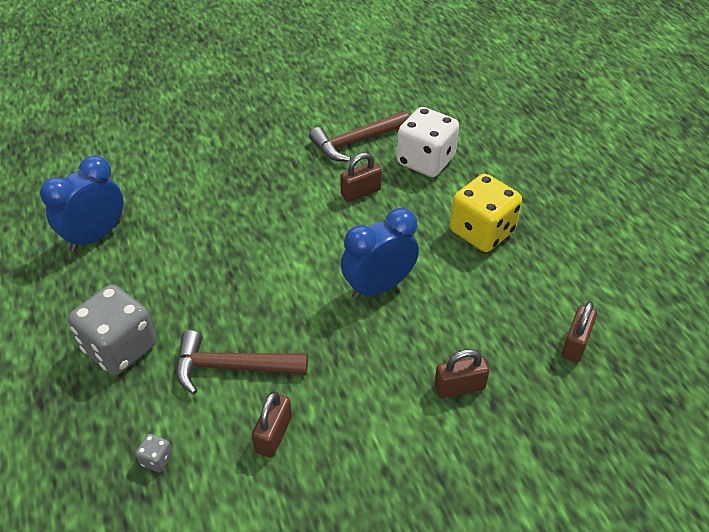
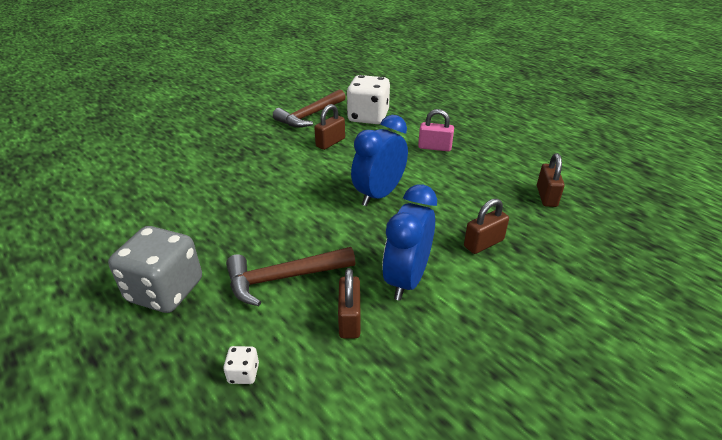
camera: 20 degrees left, 10 degrees down
(96, 236) = (108, 214): blue clock -> blue clock (406, 279)
(157, 459) = (243, 373): grey dice -> white dice
(481, 231) = (434, 147): yellow dice -> pink padlock

